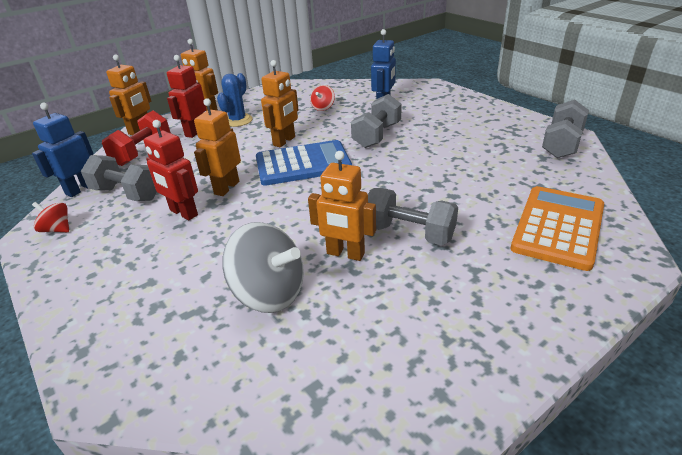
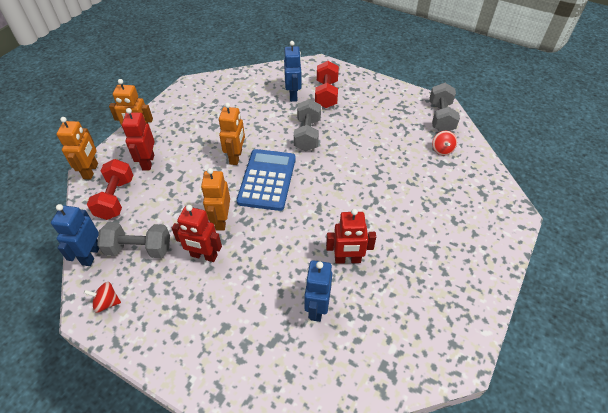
camera: 25 degrees left, 15 degrees up
(237, 120) = (178, 140): blue cactus -> none
(269, 293) = (316, 308): grey spinning top -> blue robot
(303, 164) = (267, 180): blue calculator -> blue calculator turned 45 degrees counterclockwise
(323, 108) = (245, 109): red spinning top -> red spinning top (442, 150)
(345, 254) = (347, 259): orange robot -> red robot
(409, 233) = (379, 229): grey dumbbell -> none
(422, 107) = (326, 94): none -> red dumbbell
(558, 227) = (466, 198): orange calculator -> none

